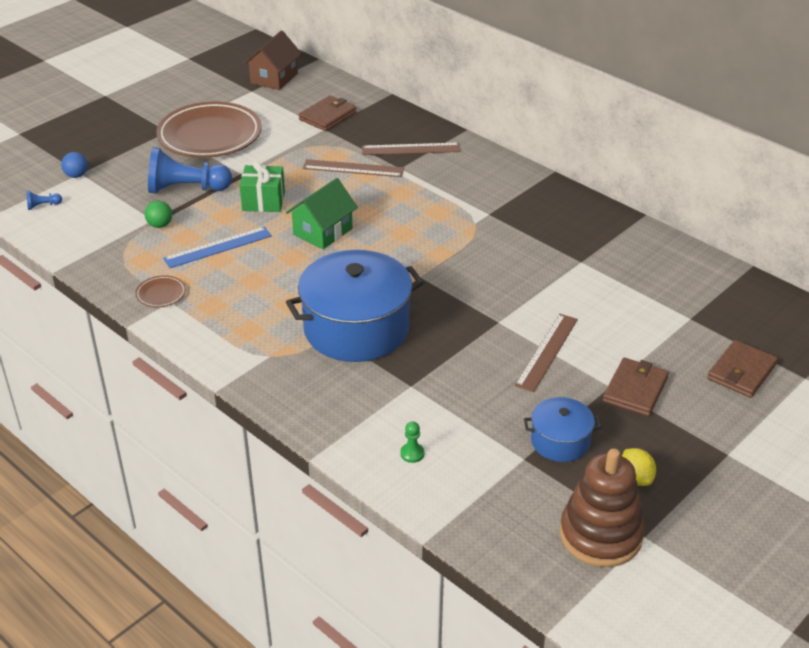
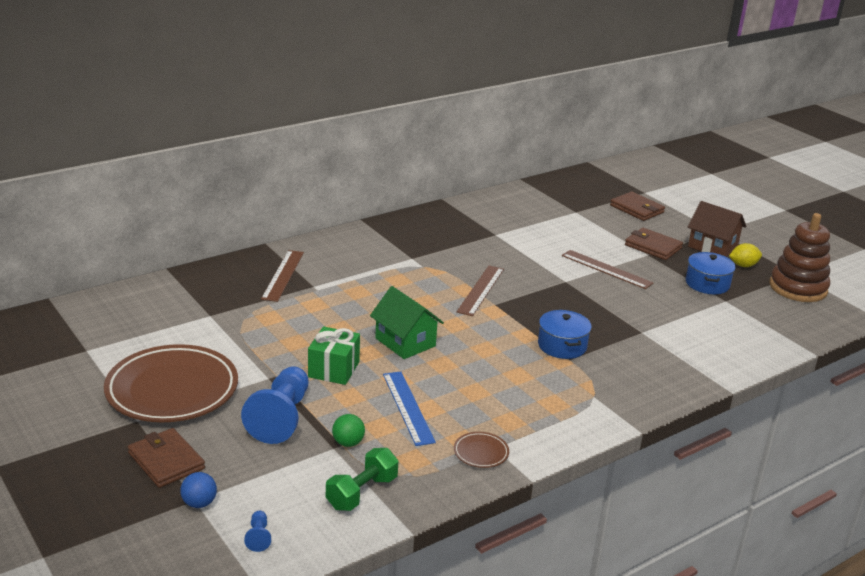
camera: 80 degrees left, 10 degrees down
(98, 241) = (362, 493): none -> green dumbbell
(274, 78) = (70, 331): brown house -> brown house (712, 247)
(328, 116) = (185, 309): brown wallet -> brown wallet (166, 461)
(353, 168) = (300, 310): brown ruler -> brown ruler (481, 290)
(356, 328) = (562, 346): blue pot -> blue pot, size x0.50
(412, 453) = (722, 344): green pawn -> none

